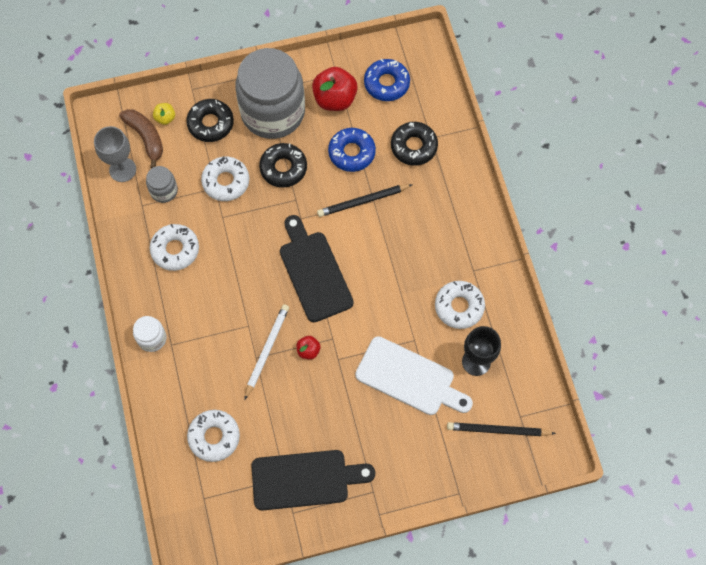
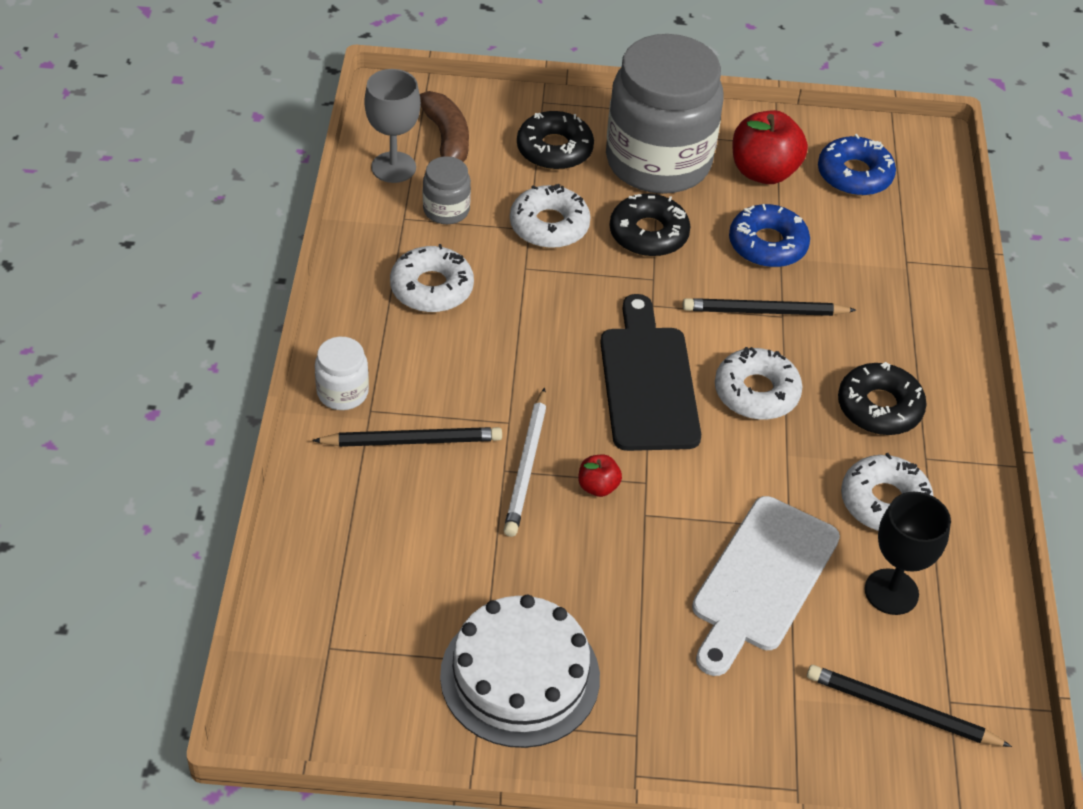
camera: 15 degrees right, 20 degrees down
(165, 118) = (487, 124): yellow apple -> none
(201, 356) = (412, 441): none -> black pencil
(214, 437) = (386, 561): white donut -> white donut (756, 392)
(267, 350) = (526, 466): white pencil -> white pencil turned 150 degrees clockwise
(305, 479) = (520, 676): black cutting board -> white cake
(409, 378) = (761, 580): white cutting board -> white cutting board turned 75 degrees clockwise
(414, 146) = (873, 264): black donut -> black donut (879, 407)

